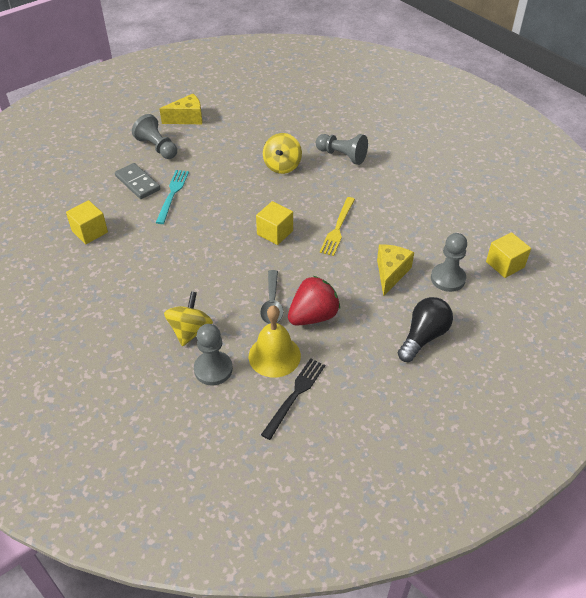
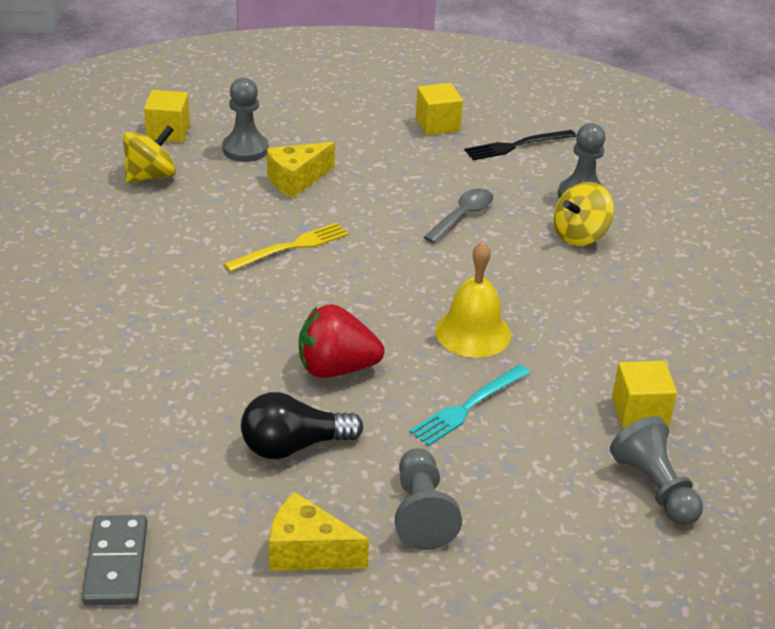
camera: 145 degrees left, 10 degrees down
(137, 183) = (510, 457): grey domino -> grey domino (116, 563)
(274, 356) = (507, 177): yellow bell -> yellow bell (473, 332)
(275, 232) = (376, 281): yellow cube -> yellow cube (437, 124)
(282, 166) = (254, 363): yellow spinning top -> yellow spinning top (151, 176)
(313, 316) = (430, 187): red strawberry -> red strawberry (336, 368)
(342, 156) = (149, 331): grey pawn -> grey pawn (655, 488)
(423, 337) = (341, 126): black light bulb -> black light bulb (294, 446)

